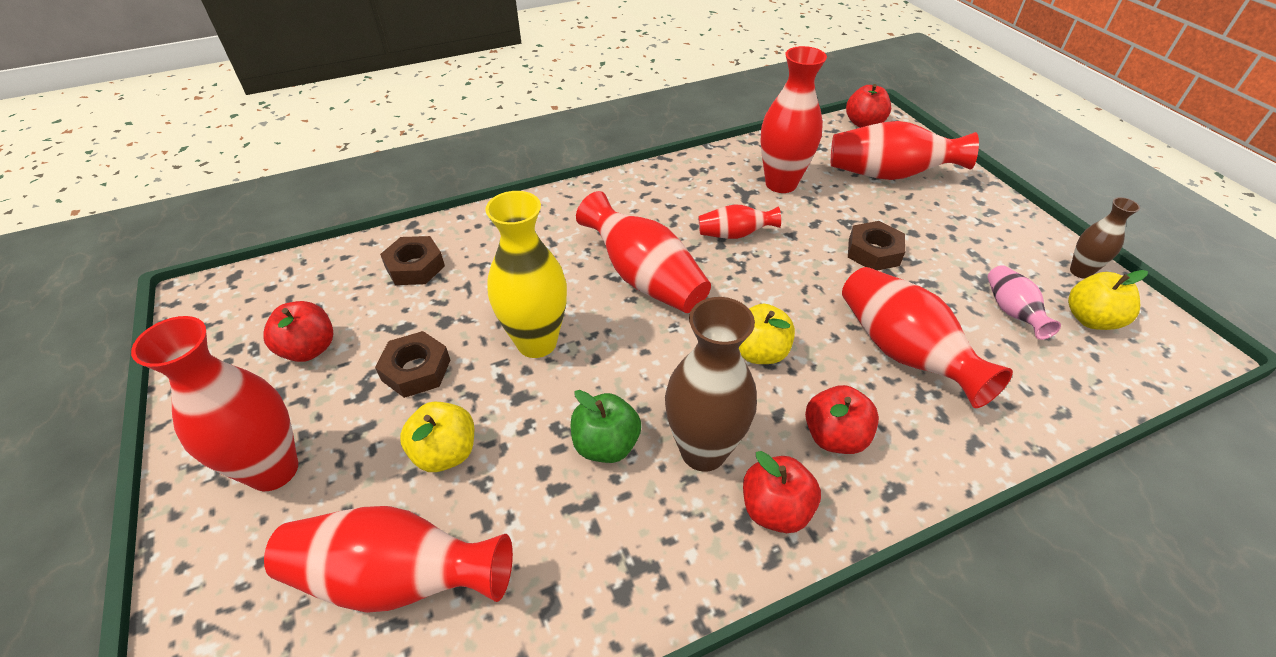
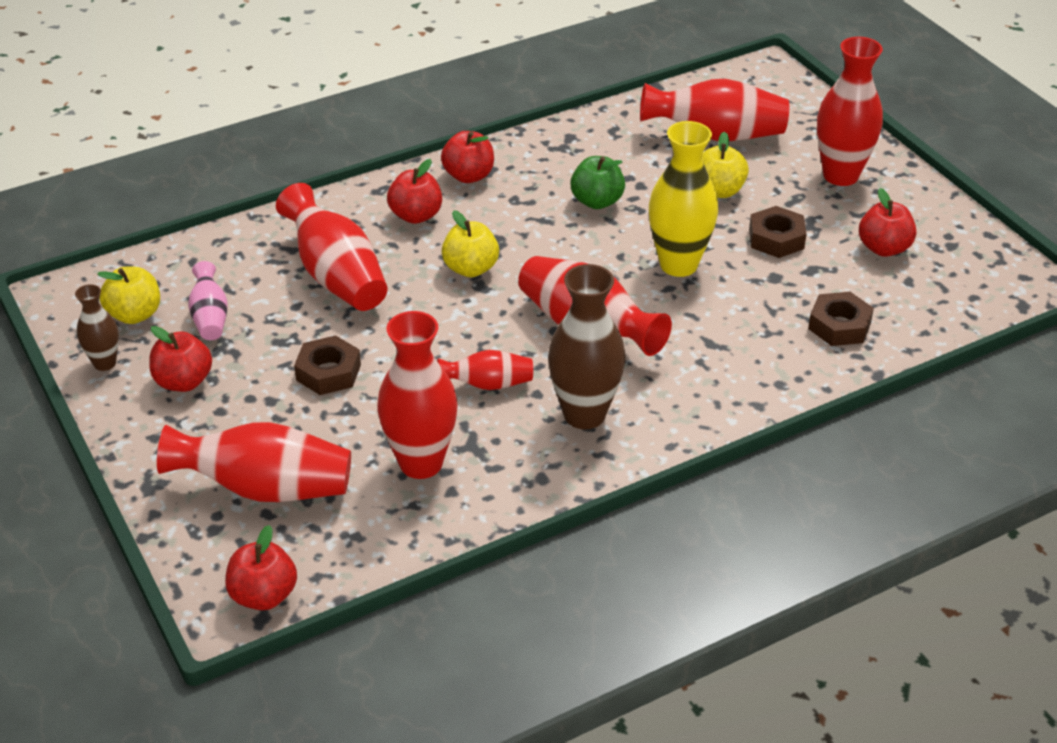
camera: 175 degrees right, 5 degrees down
(703, 451) = (520, 202): brown vase -> brown vase (584, 414)
(997, 251) = (183, 382): none -> red apple

